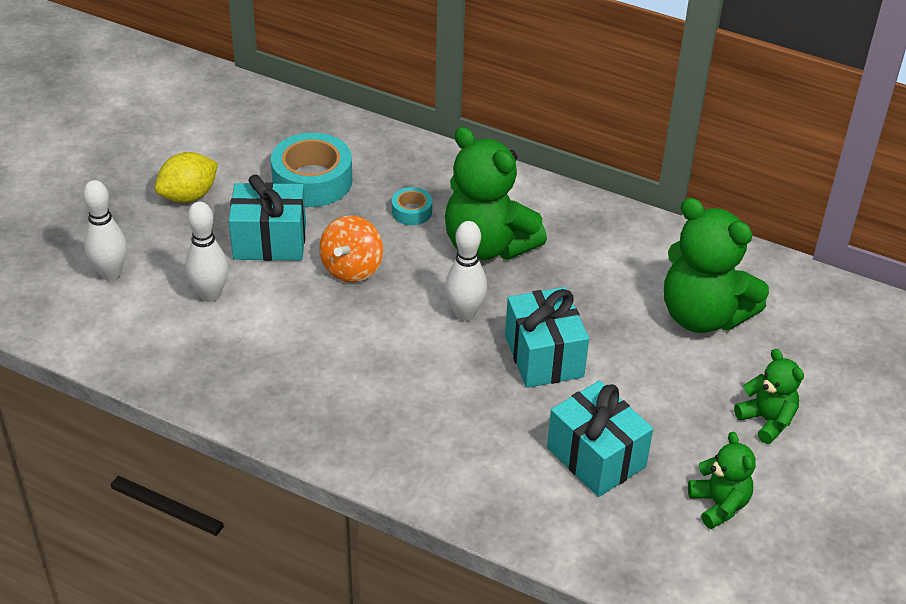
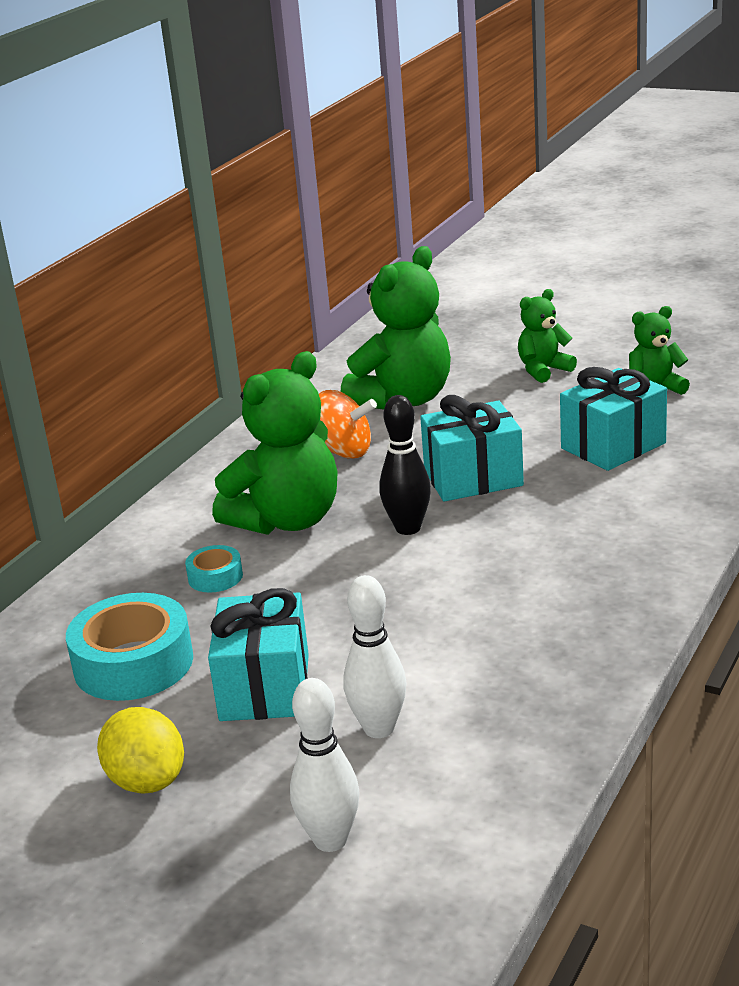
camera: 85 degrees left, 15 degrees down
(352, 268) = (326, 613): orange spinning top -> orange spinning top (343, 452)
(465, 313) = (408, 528): white bowling pin -> black bowling pin

